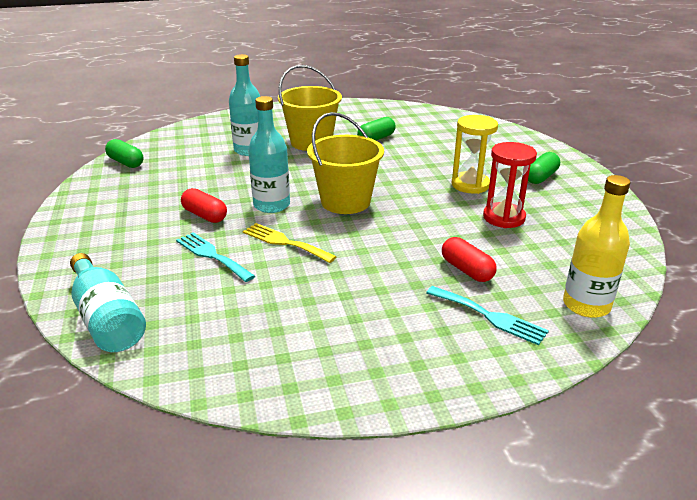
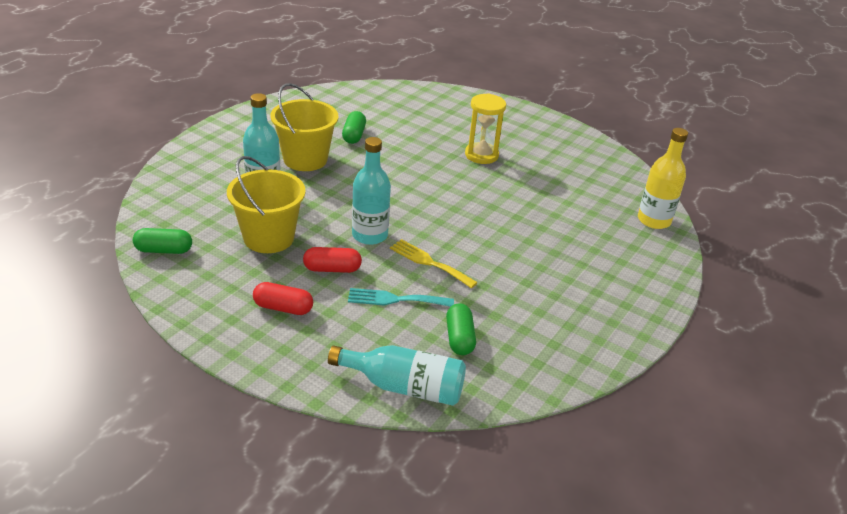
camera: 45 degrees left, 5 degrees up
(285, 242) = (429, 262): yellow fork -> yellow fork turned 45 degrees clockwise
(345, 202) = (419, 207): yellow bucket -> yellow bucket (269, 238)
(467, 270) = (568, 227): red capsule -> red capsule (283, 308)
(490, 316) = (620, 253): turquoise fork -> none
(504, 217) = (537, 175): red hourglass -> none
(541, 177) = (516, 130): green capsule -> green capsule (459, 338)

